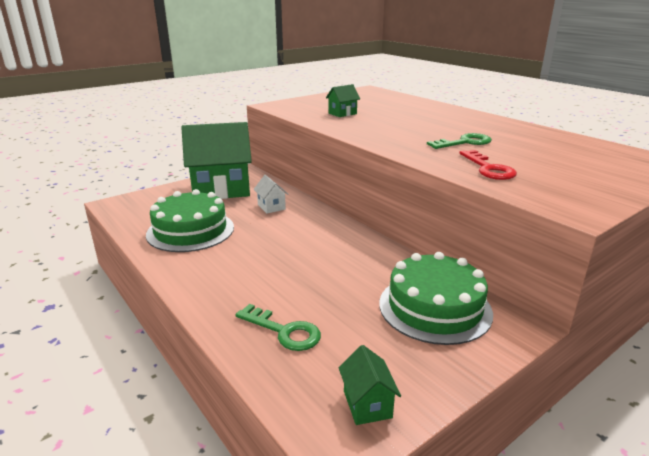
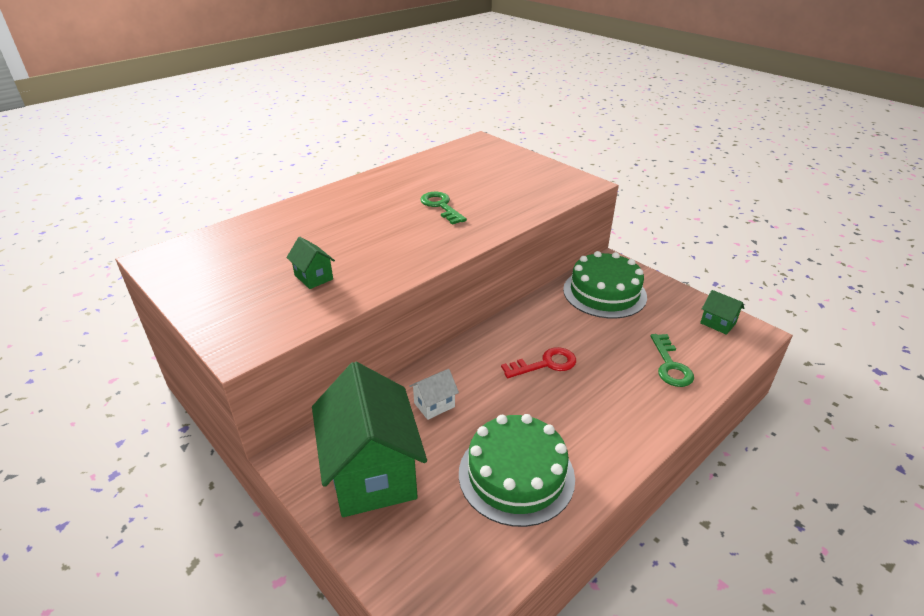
camera: 95 degrees left, 10 degrees up
(284, 331) = (670, 365): green key -> green key turned 150 degrees clockwise
(367, 404) = (717, 323): green house -> green house turned 60 degrees clockwise
(488, 168) = (513, 202): red key -> red key (545, 364)

